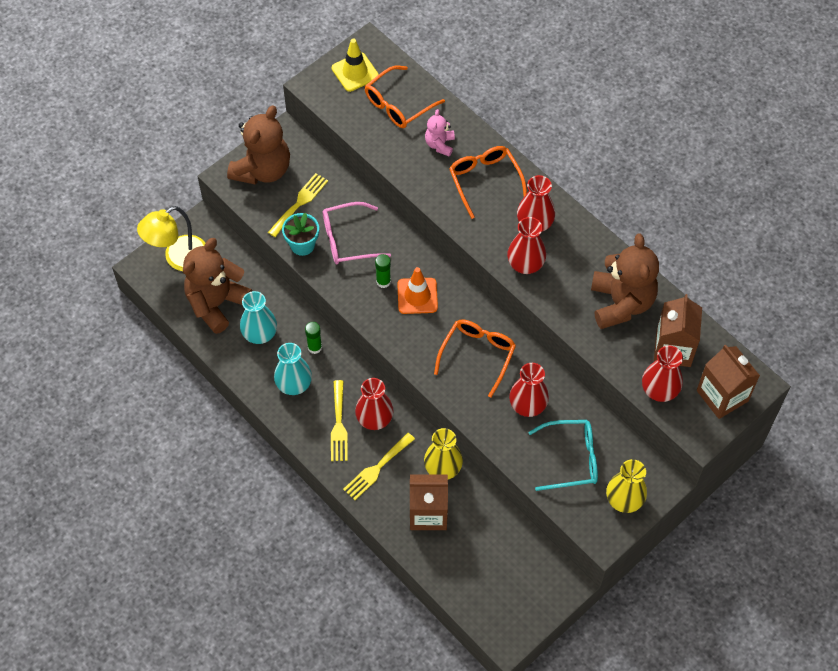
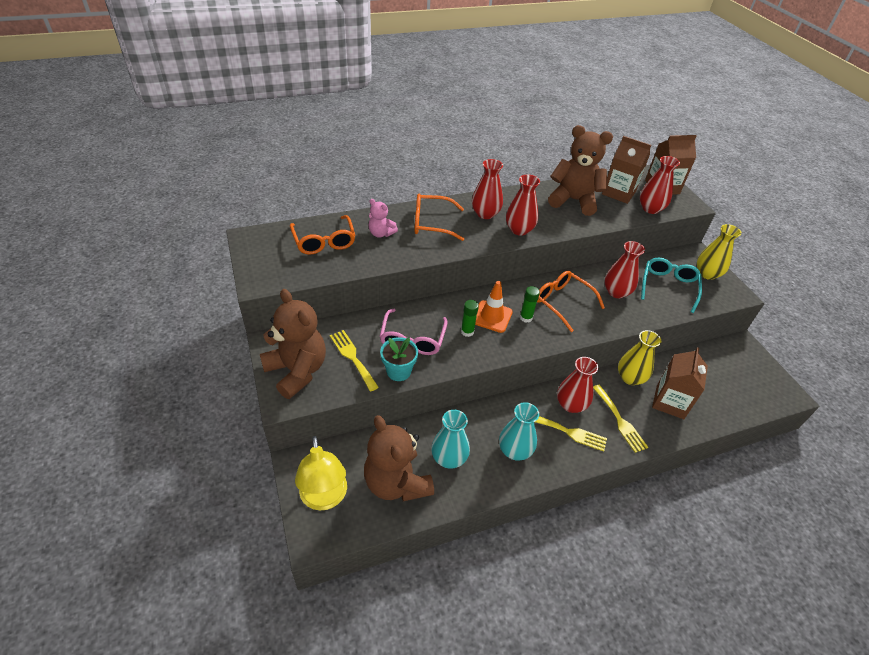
camera: 70 degrees left, 15 degrees down
(314, 347) = (483, 421): green glue stick -> green glue stick (526, 318)
(355, 72) = (269, 253): yellow traffic cone -> none

